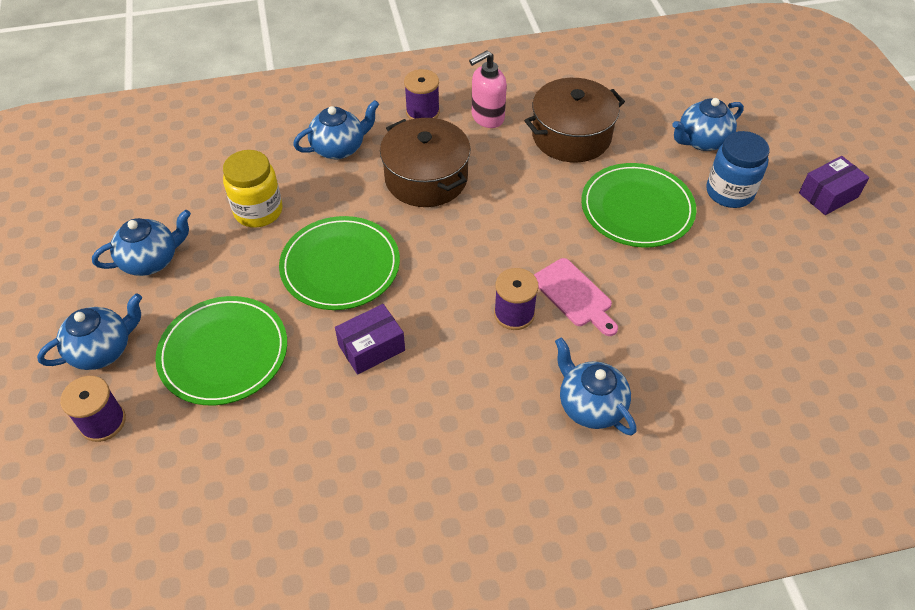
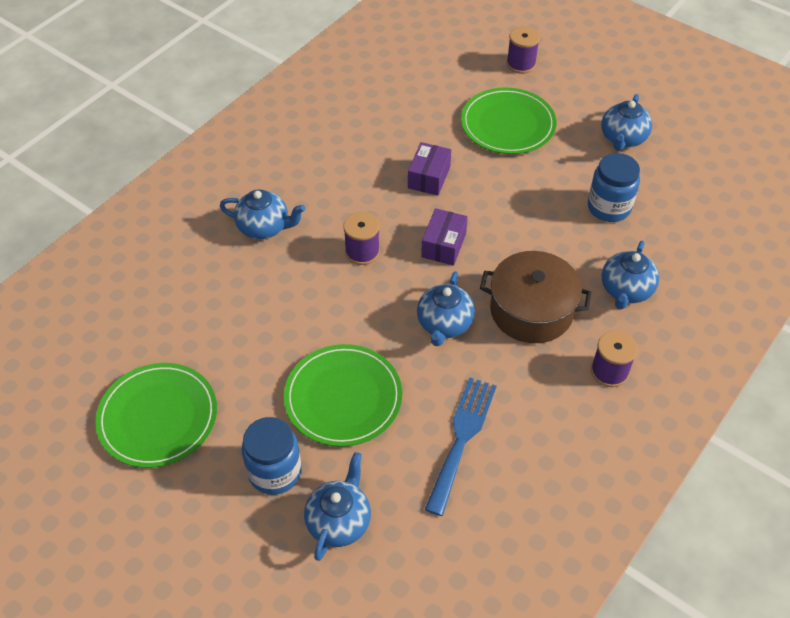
camera: 140 degrees right, 0 degrees up
(103, 350) = (572, 87): blue teapot -> blue teapot (444, 324)
(258, 211) = (609, 207): yellow jar -> blue jar
(340, 266) = (508, 209): green plate -> green plate (158, 417)
(487, 117) = (552, 405): pink soap dispenser -> none
(571, 136) = (461, 438): brown pot -> blue fork
(574, 295) = (332, 290): pink cutting board -> none
(828, 195) = (180, 535): purple box -> purple box (443, 245)

